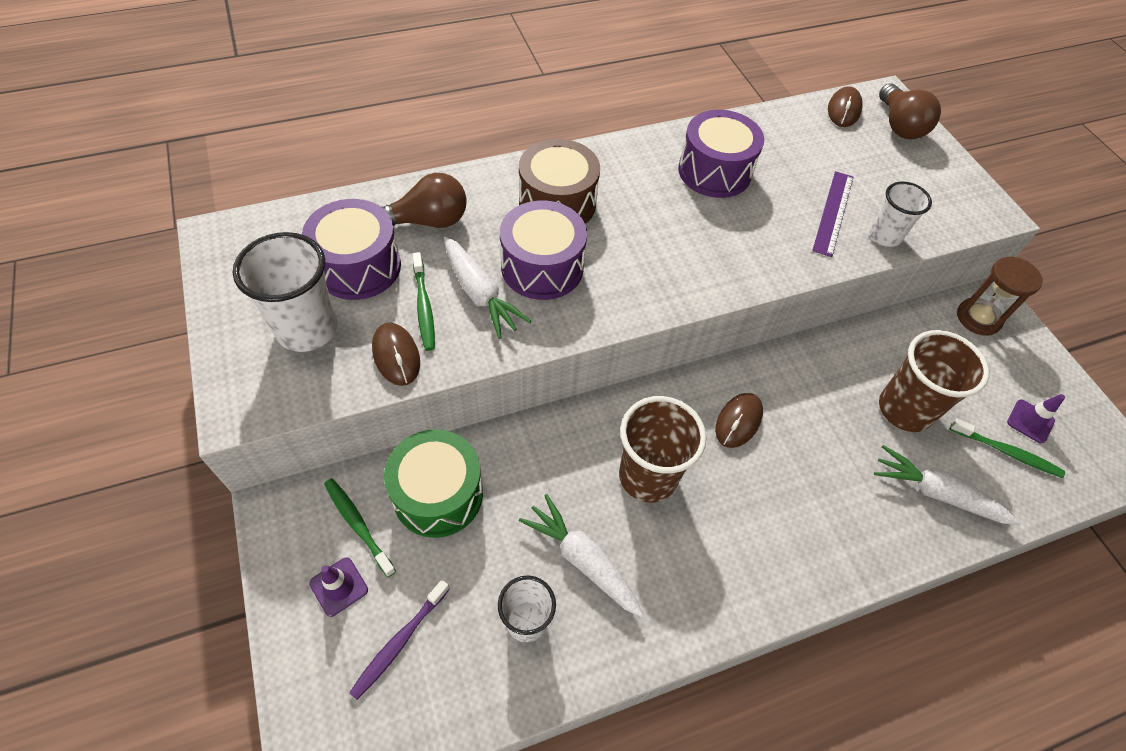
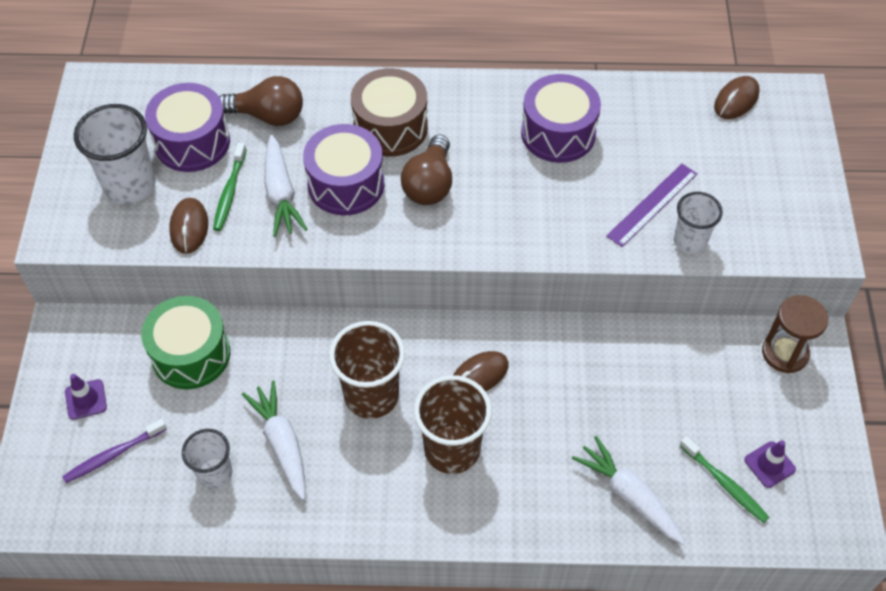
camera: 25 degrees right, 0 degrees up
(358, 525) = (119, 358): green toothbrush -> none
(899, 126) = (786, 131): brown light bulb -> brown light bulb (429, 184)
(904, 409) = (647, 414): brown cup -> brown cup (452, 449)

